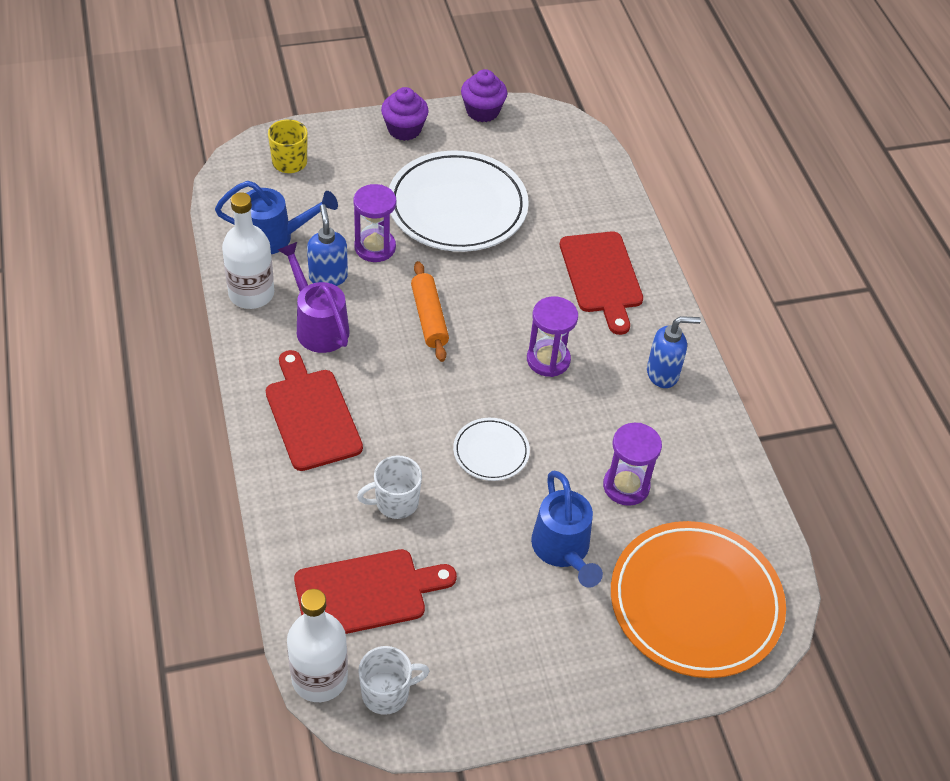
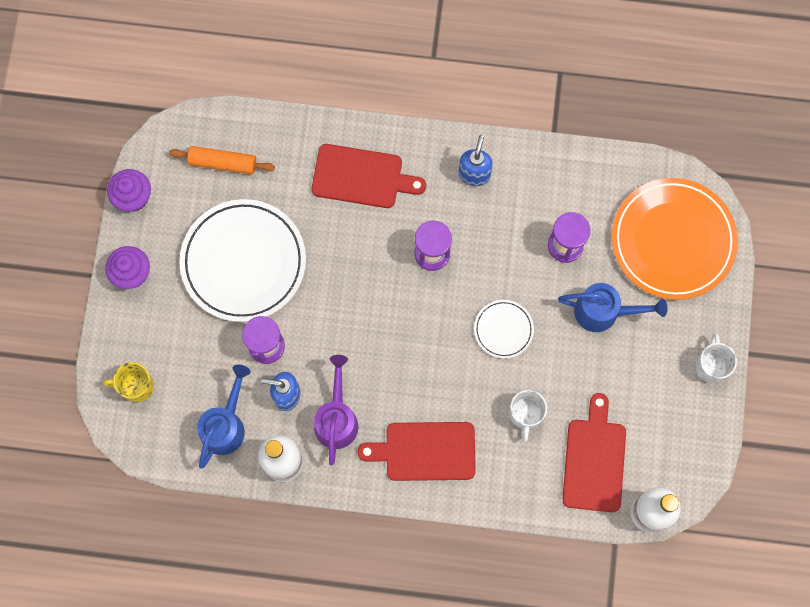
camera: 65 degrees left, 25 degrees up
(318, 326) = (337, 419): purple watering can -> purple watering can turned 105 degrees clockwise
(387, 693) = (675, 471): white mug -> white mug (711, 366)
(429, 317) = (358, 329): orange rolling pin -> orange rolling pin (222, 163)

